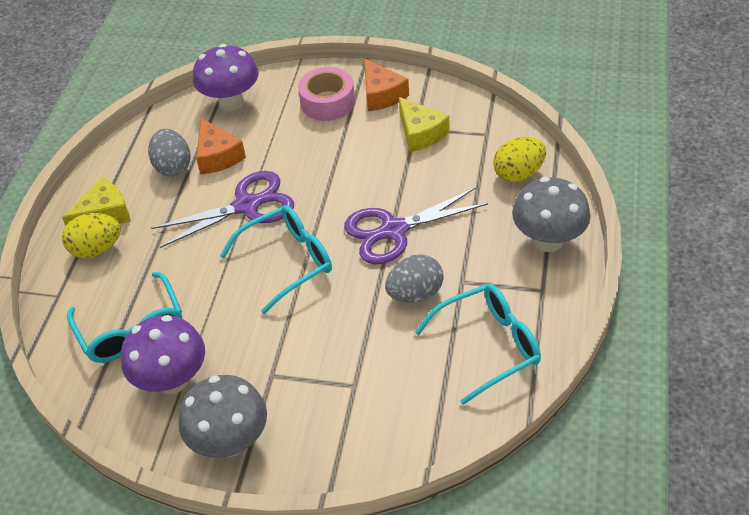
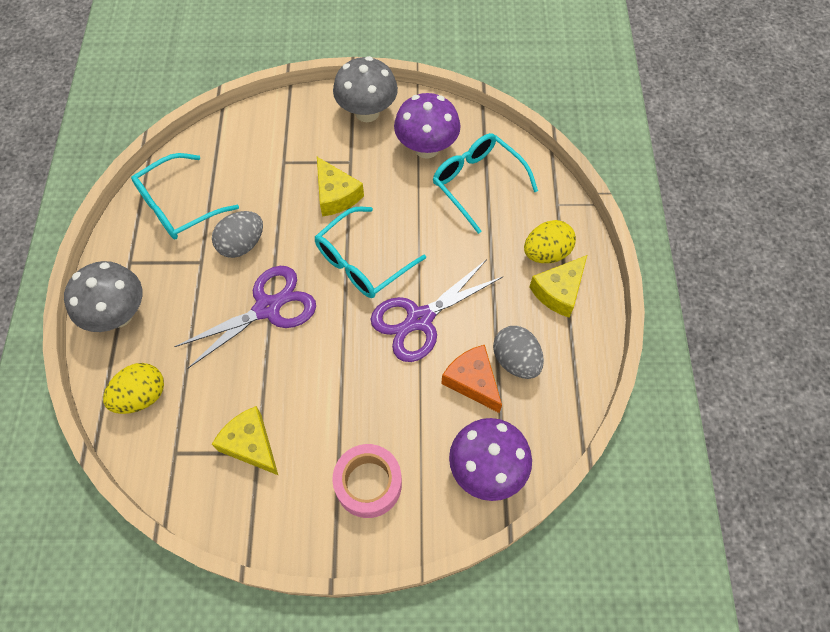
camera: 165 degrees right, 15 degrees up
(298, 335) = (336, 195): none -> yellow cheese
(381, 94) = (304, 506): orange cheese -> none

